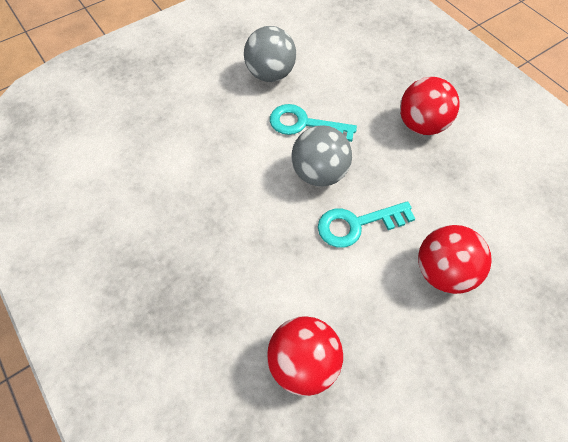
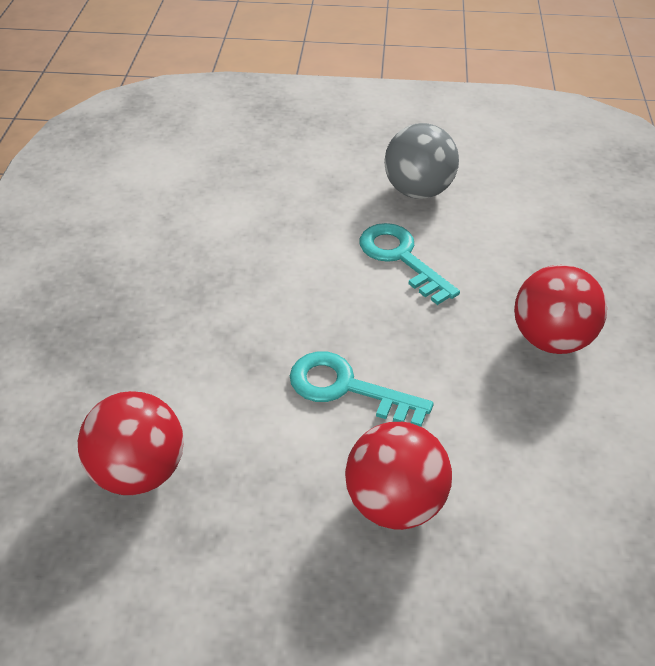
camera: 40 degrees right, 15 degrees down
(319, 173) = (362, 313): grey ball -> none

